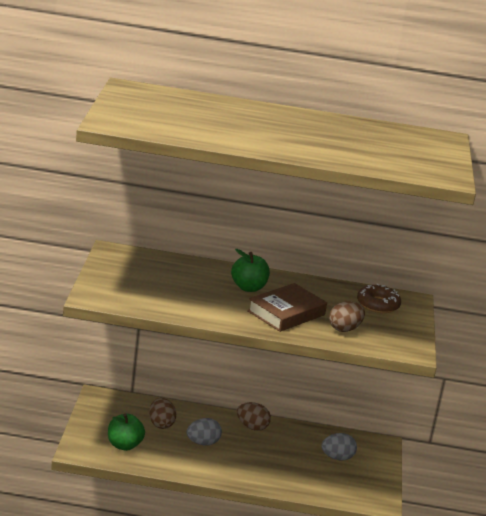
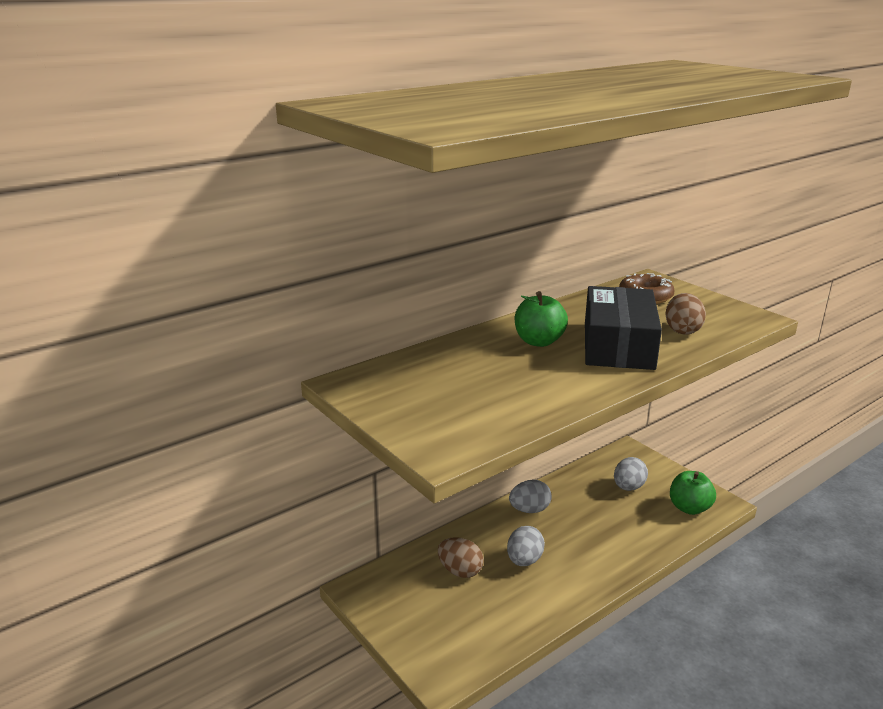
camera: 40 degrees left, 0 degrees up
(124, 445) = (470, 626): green apple -> green apple (689, 508)
(252, 427) = (529, 510): brown egg -> grey egg
(286, 313) = (618, 345): brown book -> black box

